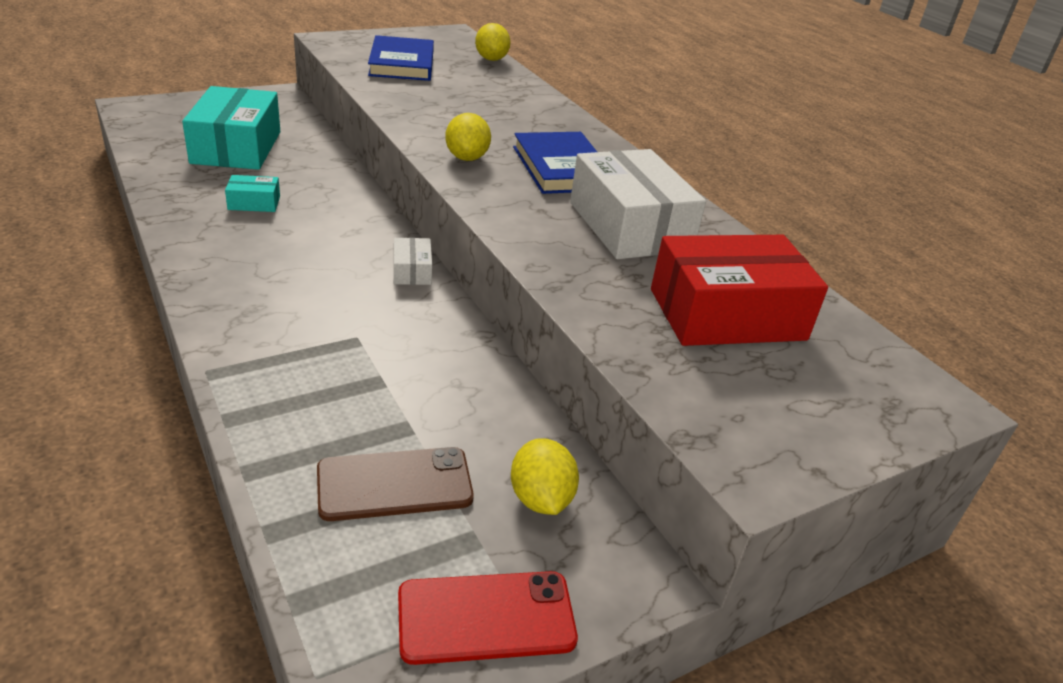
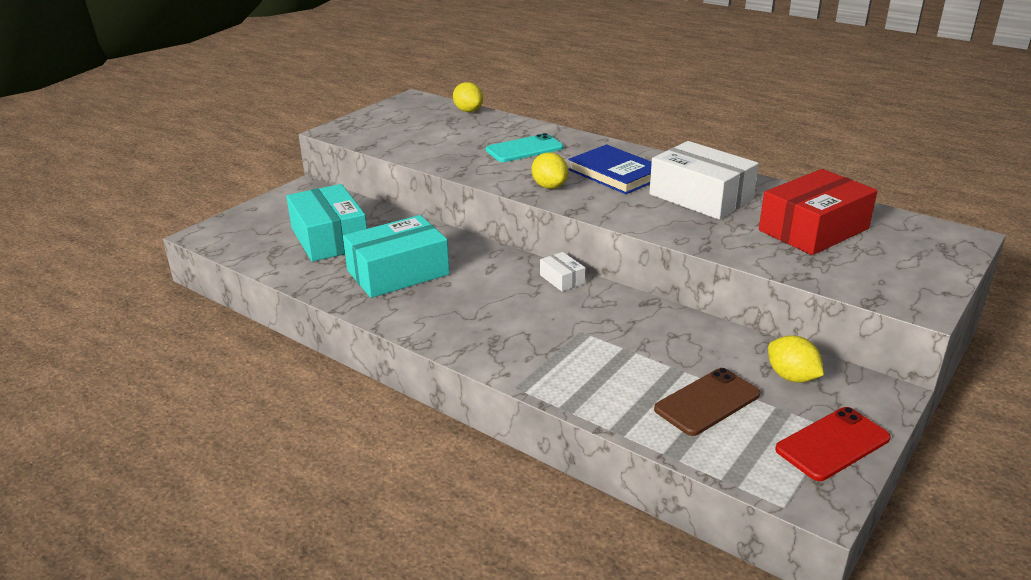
camera: 20 degrees left, 5 degrees down
(254, 203) = (398, 272): turquoise box -> turquoise box, size x2.23
(402, 63) = (412, 133): blue book -> none
(496, 112) = (524, 149): none -> turquoise phone

